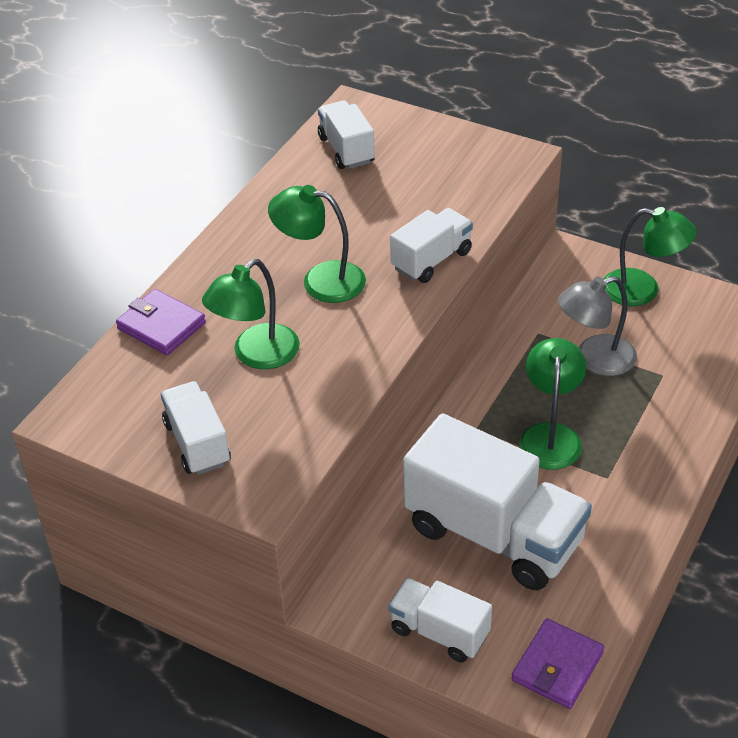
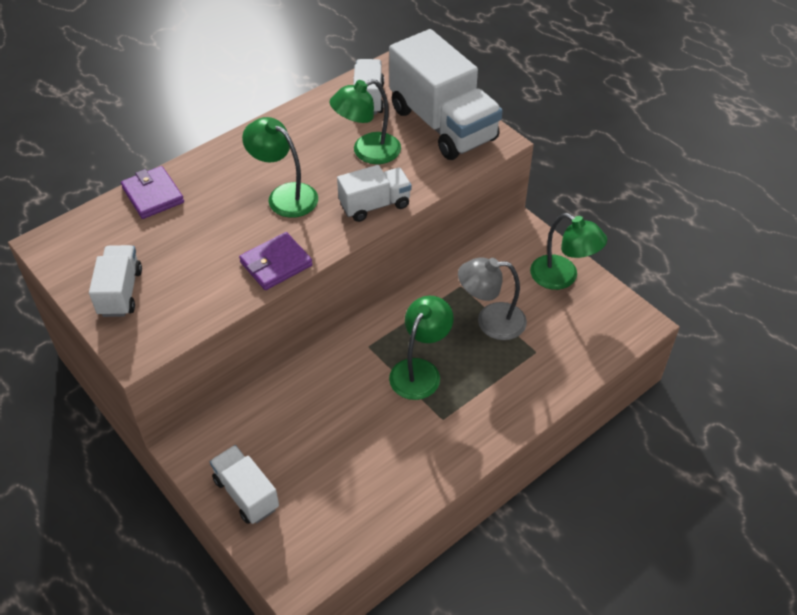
camera: 20 degrees right, 5 degrees up
(256, 355) = (203, 239): green lamp -> green lamp (367, 152)
(494, 534) = (331, 433): white truck -> white truck (443, 124)
(557, 666) = (314, 554): purple wallet -> purple wallet (276, 264)

